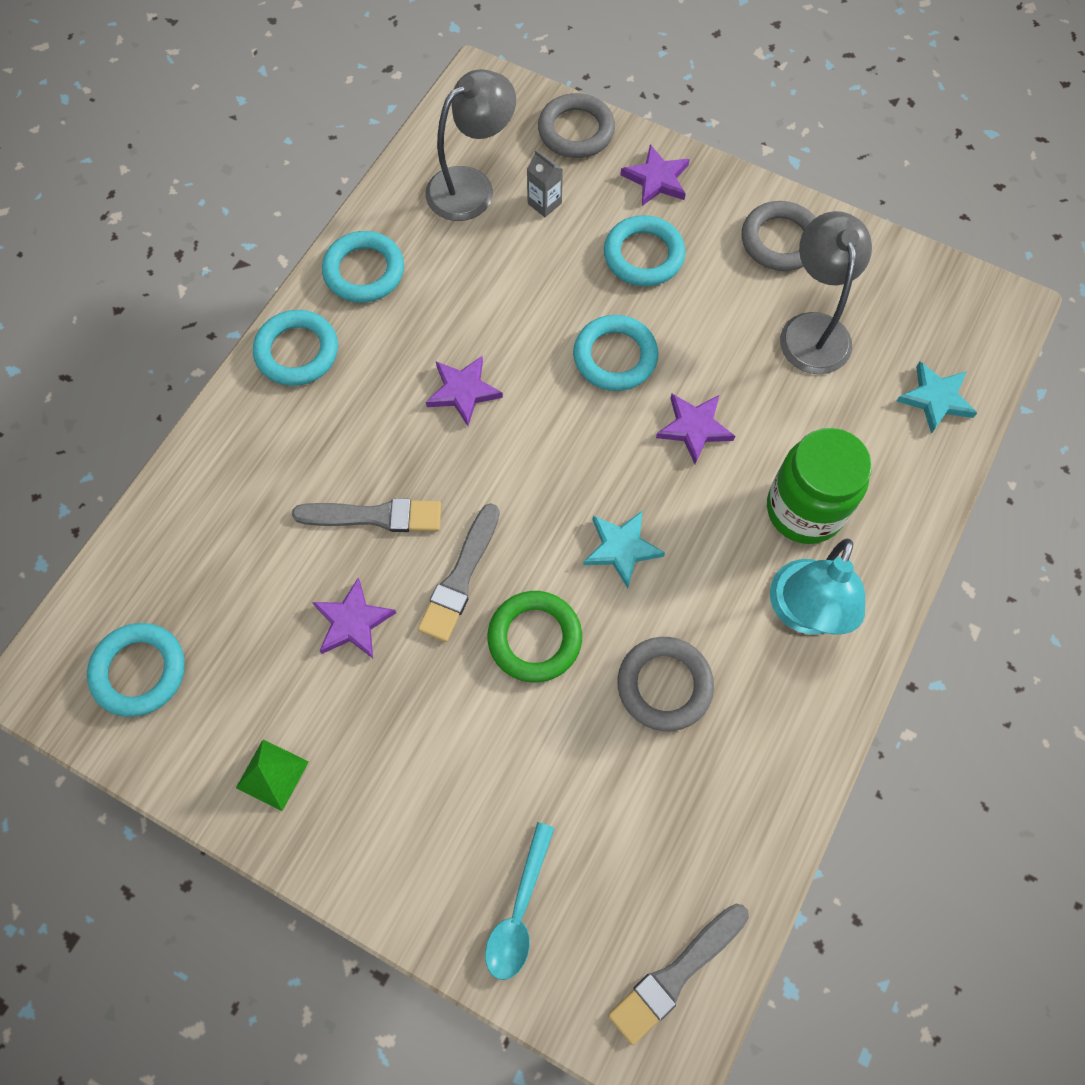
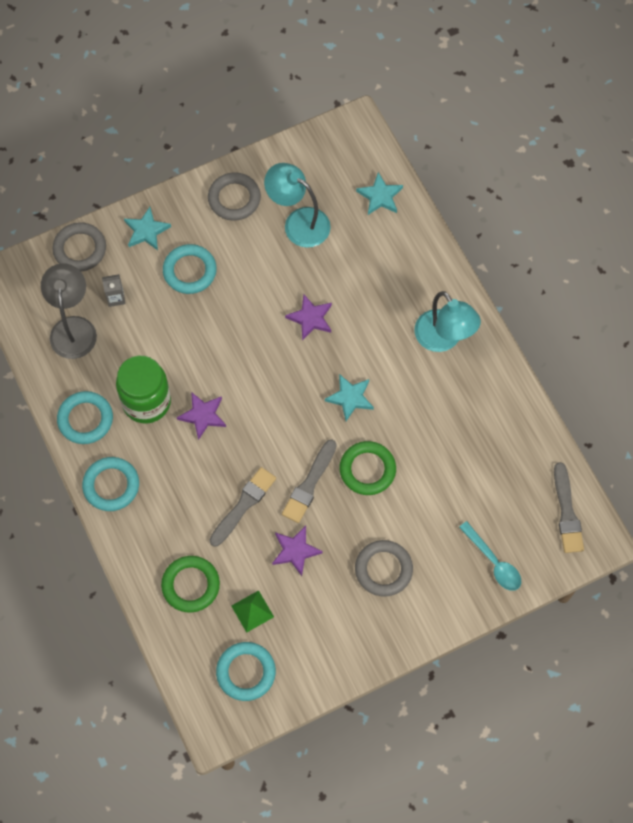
camera: 55 degrees left, 0 degrees up
(221, 525) = (190, 585): none -> green ring
(272, 774) = (348, 636): green pyramid -> green pyramid (252, 611)
(460, 577) = (309, 484): grey brush -> grey brush turned 60 degrees clockwise
(615, 357) = (240, 327): turquoise ring -> none
(656, 179) = (146, 231): purple star -> turquoise star
(664, 685) = (434, 426): grey ring -> grey ring (383, 569)
(804, 509) = (392, 300): green jar -> green jar (146, 402)
(813, 329) = (298, 222): grey lamp -> turquoise lamp

